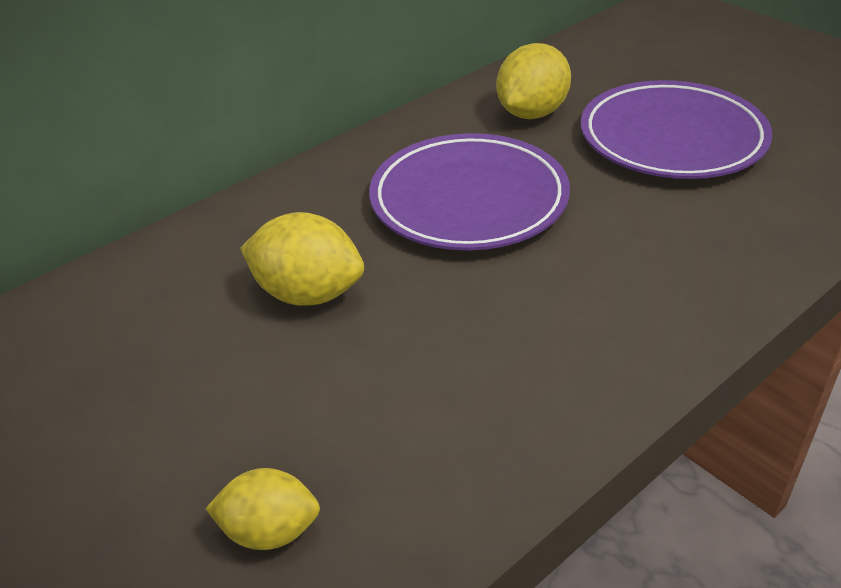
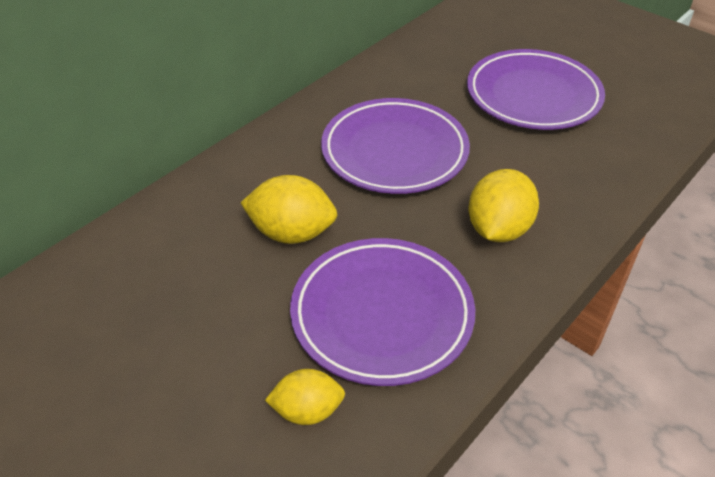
camera: 10 degrees left, 5 degrees up
(405, 407) = (382, 314): none -> purple plate
(532, 113) = (427, 77): yellow lemon -> yellow lemon (498, 229)

